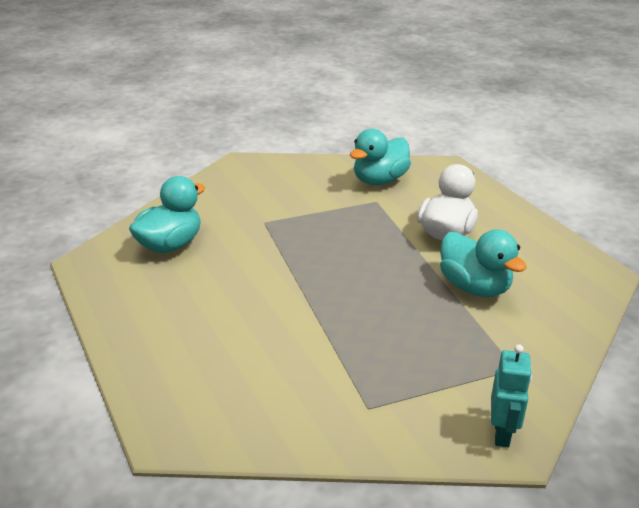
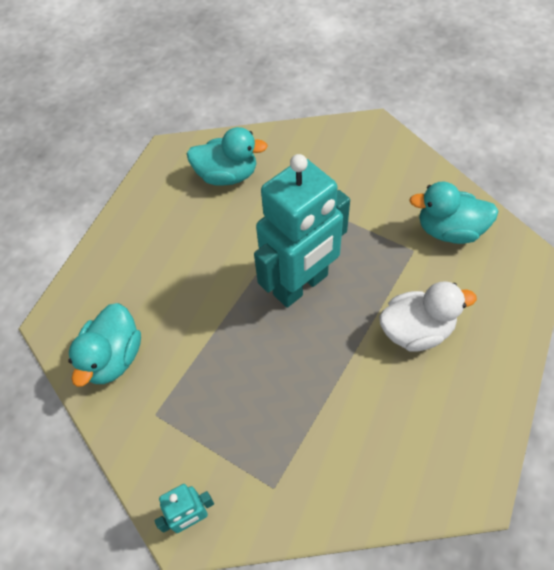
camera: 55 degrees right, 25 degrees up
(339, 262) = (301, 285): none -> turquoise robot
(474, 287) = (355, 398): turquoise duck -> turquoise duck (113, 358)

